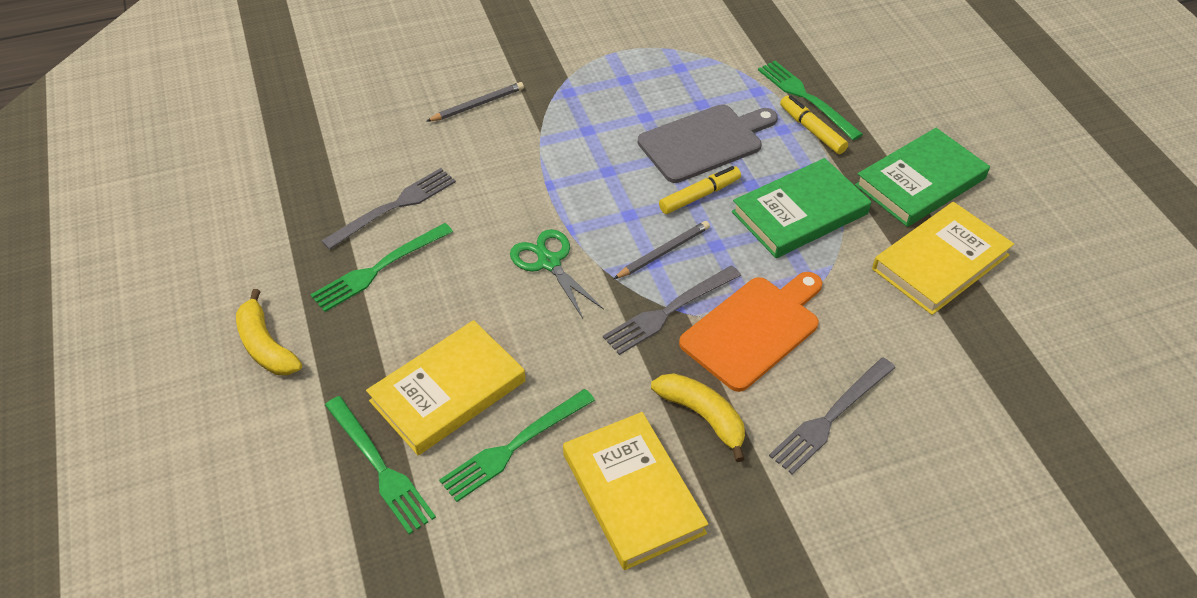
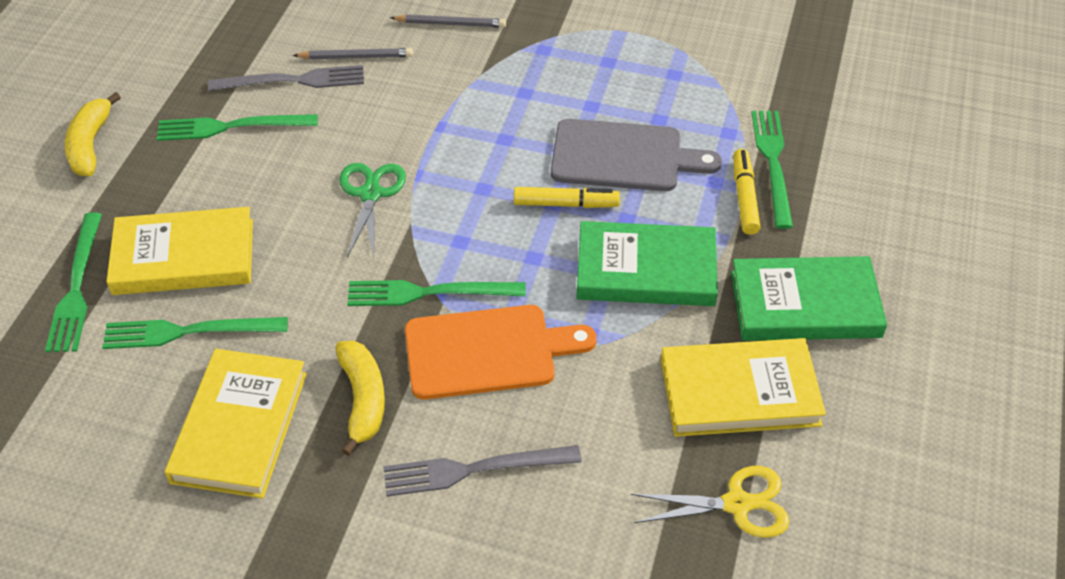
camera: 35 degrees right, 0 degrees up
(663, 252) = (478, 238): grey pencil -> grey pencil (356, 57)
(669, 311) = (429, 292): grey fork -> green fork
(1012, 336) = (737, 504): none -> yellow scissors

